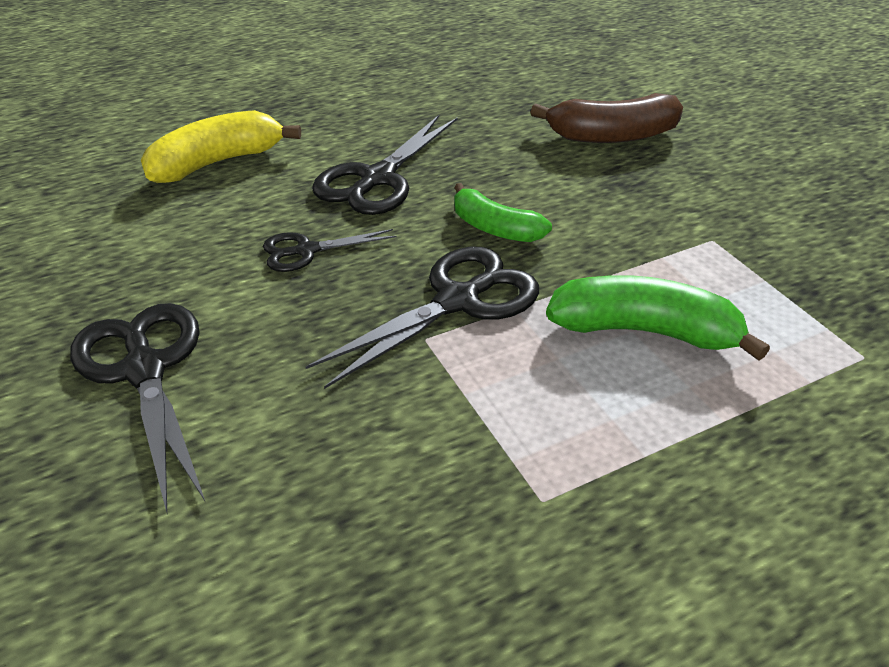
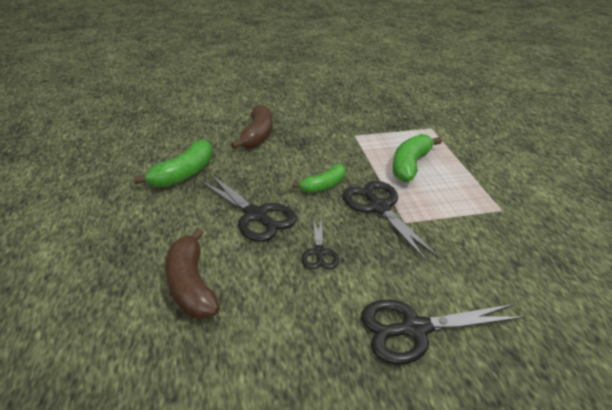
camera: 75 degrees left, 5 degrees down
(217, 162) = (191, 285): yellow banana -> brown banana
(453, 102) = (184, 174): none -> green banana

